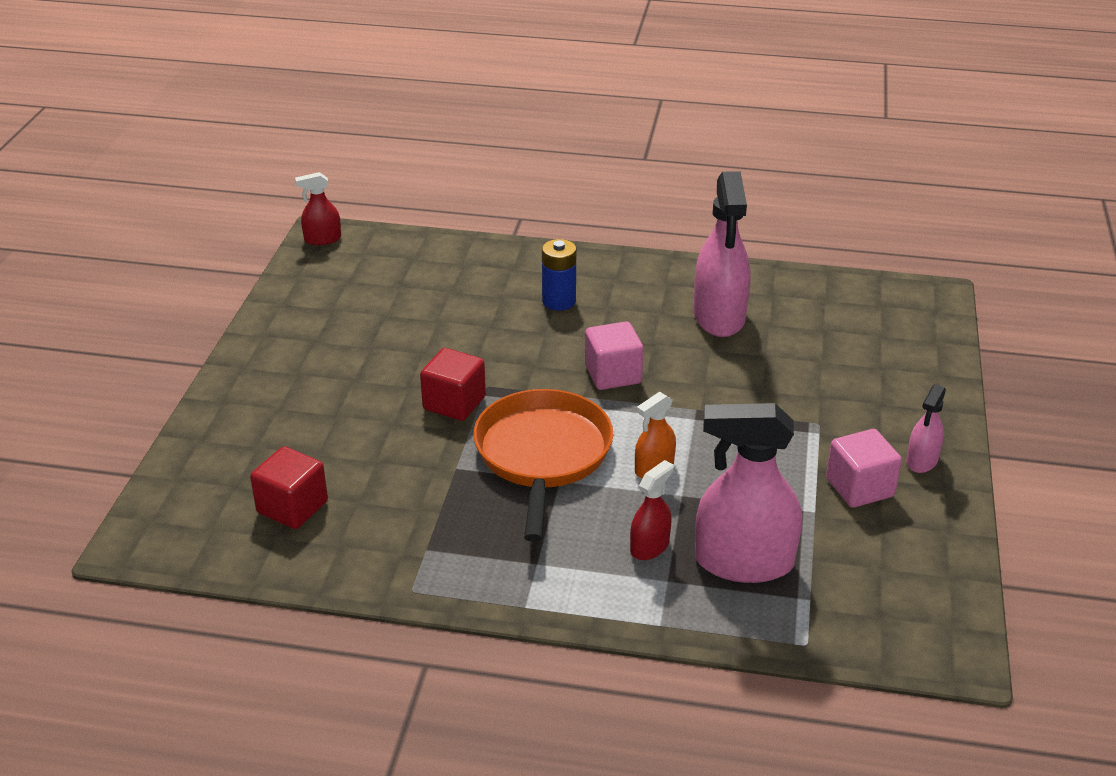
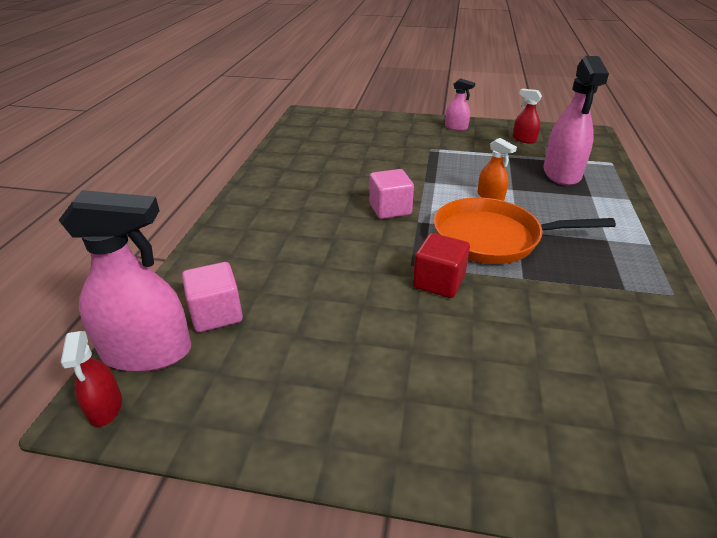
camera: 90 degrees left, 0 degrees up
(292, 507) = (623, 377): red cube -> none
(559, 301) = (289, 231): blue battery -> none
(649, 546) = (566, 200): red spray bottle -> red spray bottle (524, 139)
(719, 317) = (320, 170): pink spray bottle -> pink spray bottle (147, 352)
(859, 487) = (484, 142): pink cube -> pink cube (216, 314)

